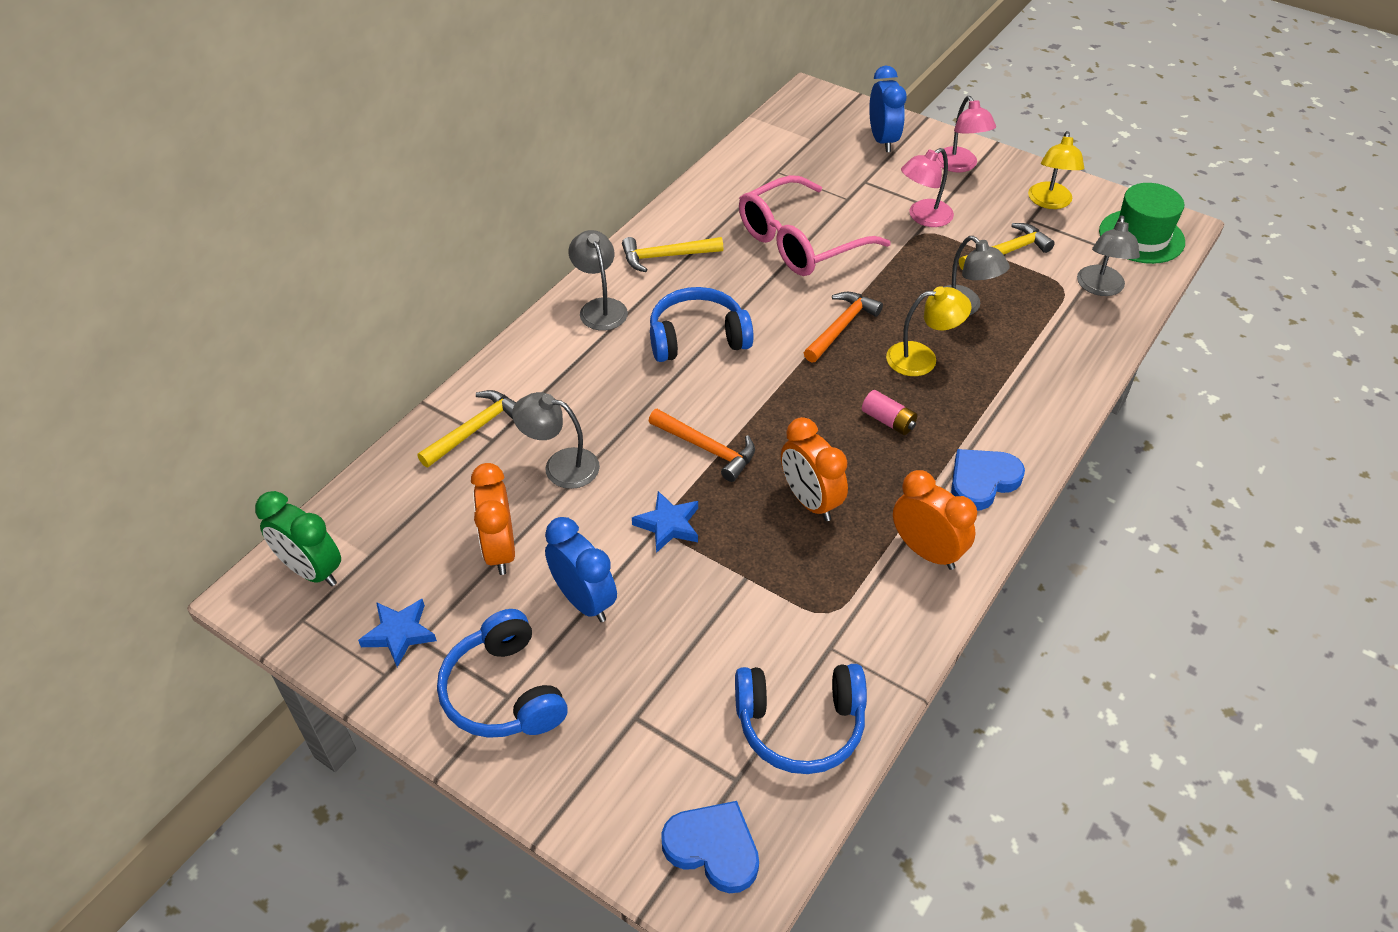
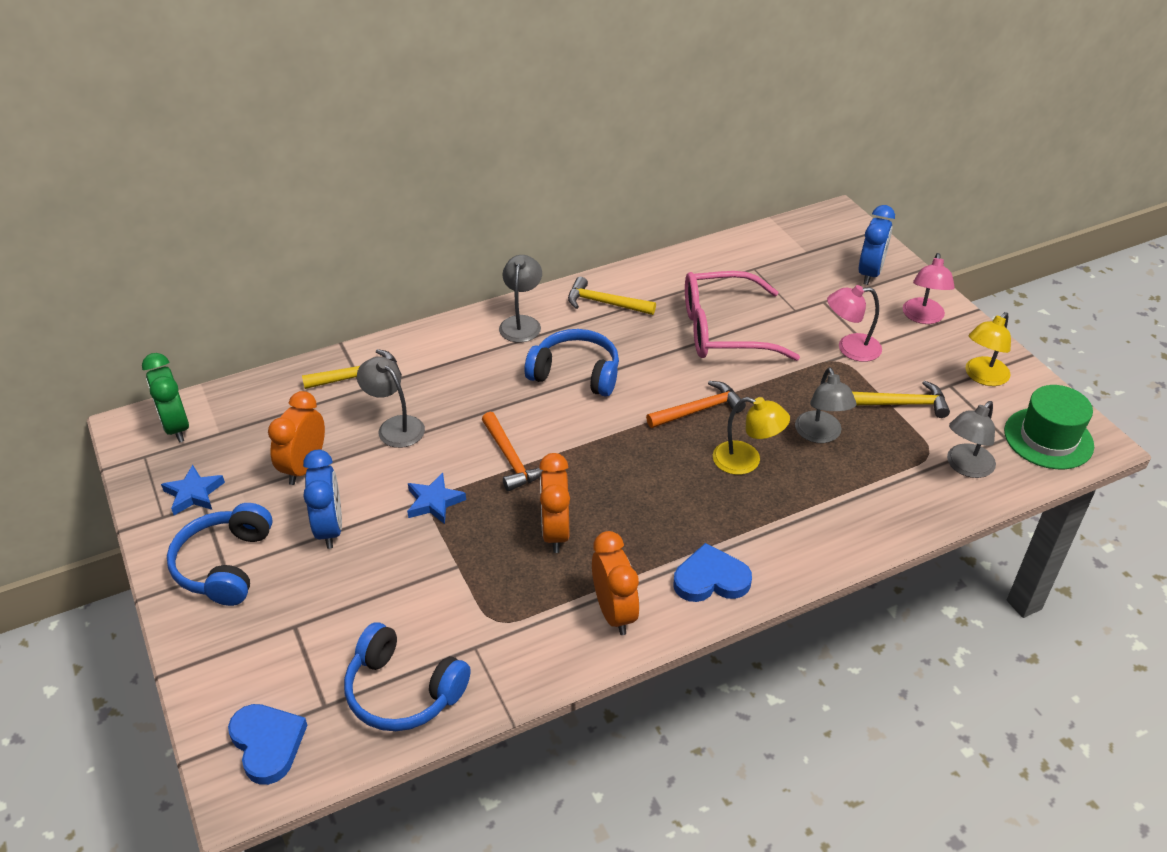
camera: 30 degrees right, 5 degrees down
(888, 421) = (673, 498): pink battery -> none

